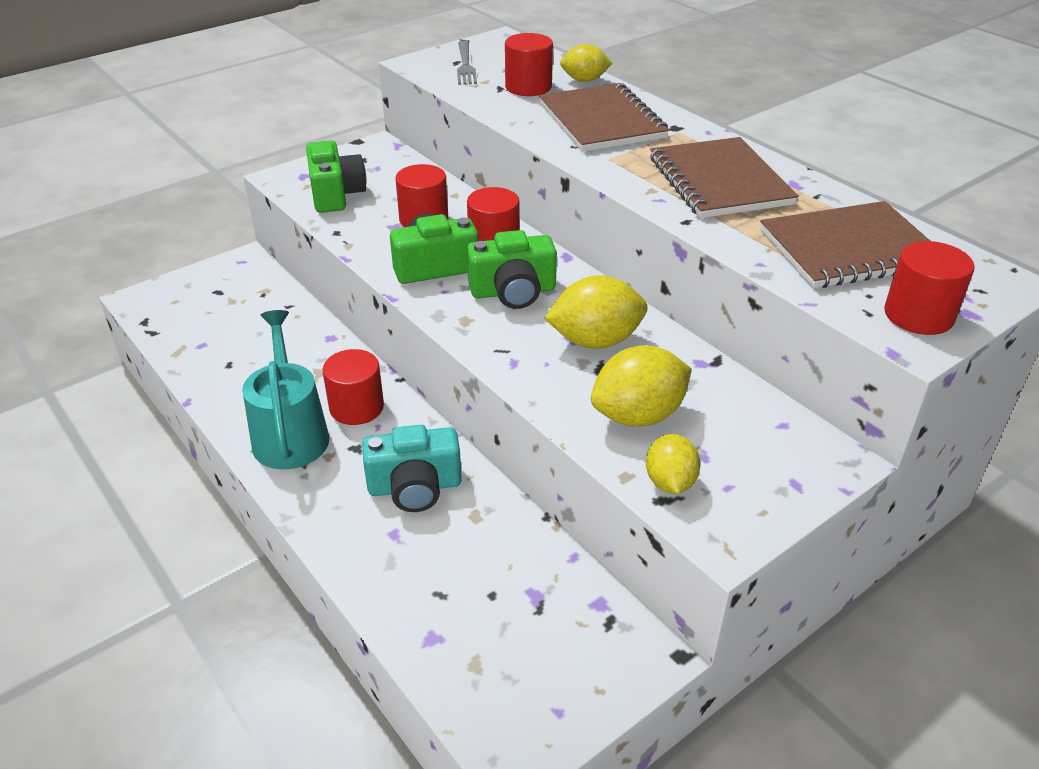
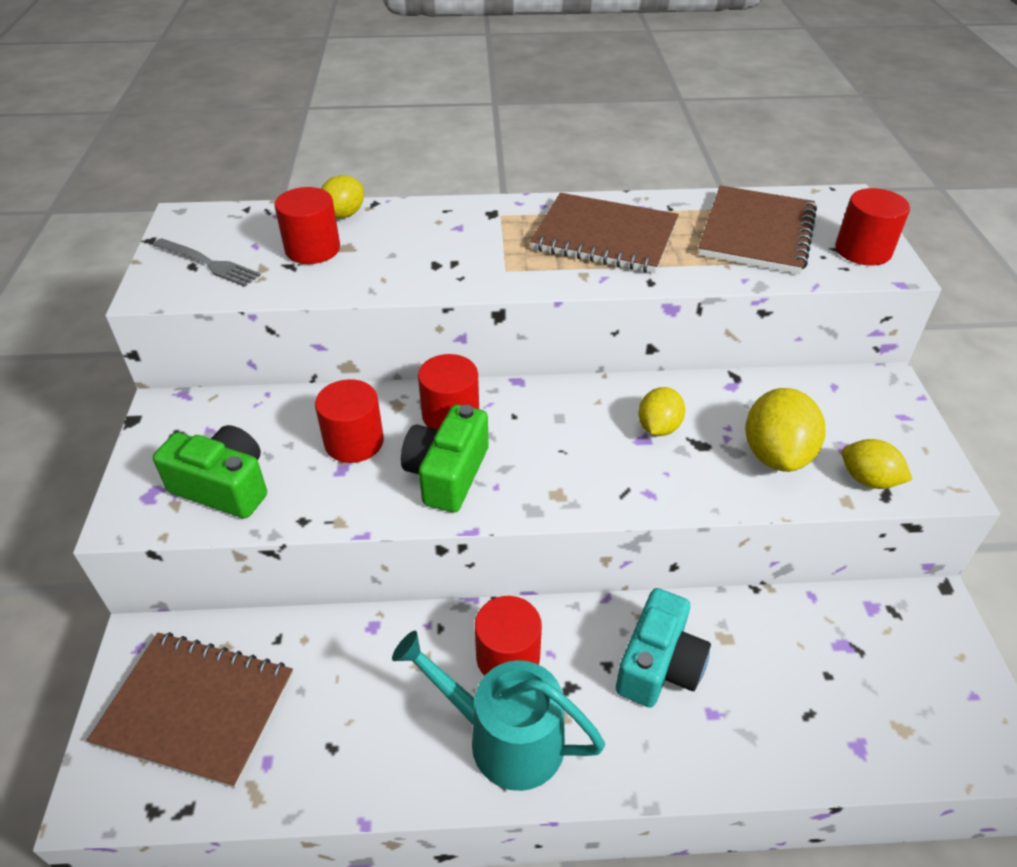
camera: 55 degrees left, 5 degrees up
(513, 291) = (541, 441): green camera -> none
(595, 341) = (658, 427): yellow lemon -> yellow lemon, size x0.63
(601, 121) = (434, 242): brown notebook -> brown notebook (196, 709)

